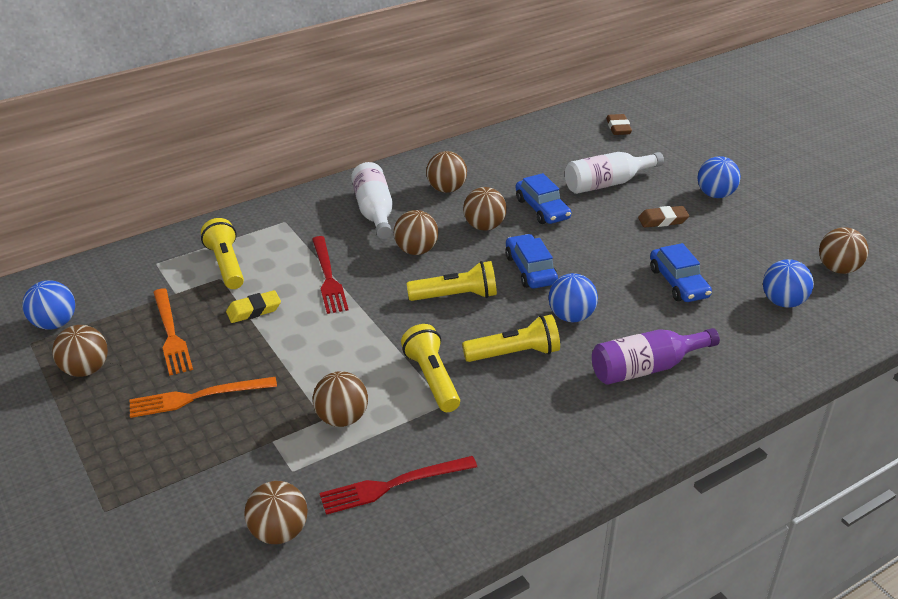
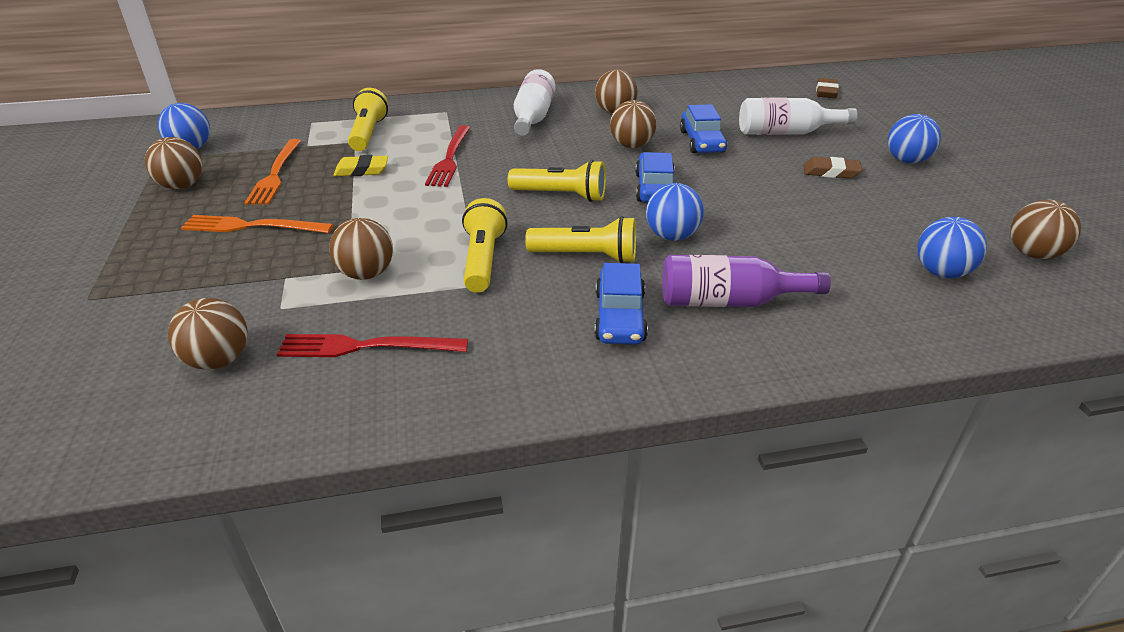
camera: 20 degrees right, 0 degrees up
(416, 250) = (549, 153): brown ball -> none
(678, 283) = (816, 229): blue car -> blue car (619, 316)

